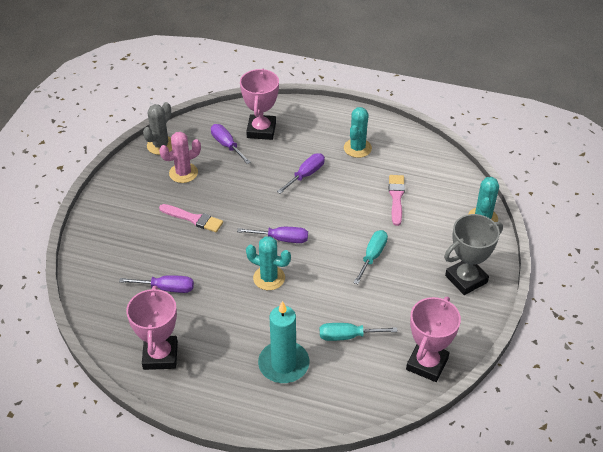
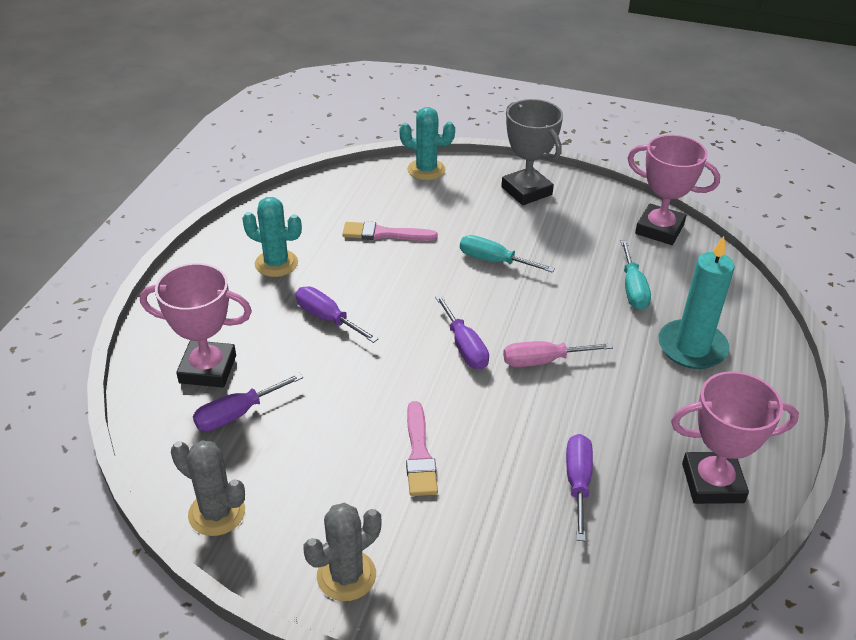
camera: 90 degrees left, 5 degrees down
(117, 193) = (346, 575): none -> grey cactus
(183, 173) = (302, 473): pink cactus -> none
(193, 219) = (419, 454): pink brush -> pink brush turned 150 degrees clockwise
(269, 278) = (543, 361): turquoise cactus -> pink screwdriver
(282, 239) = (464, 347): purple screwdriver -> purple screwdriver turned 150 degrees clockwise

